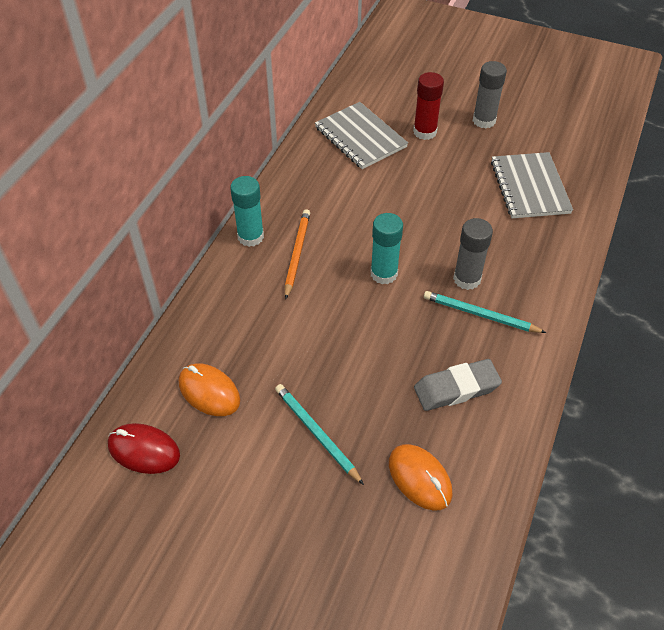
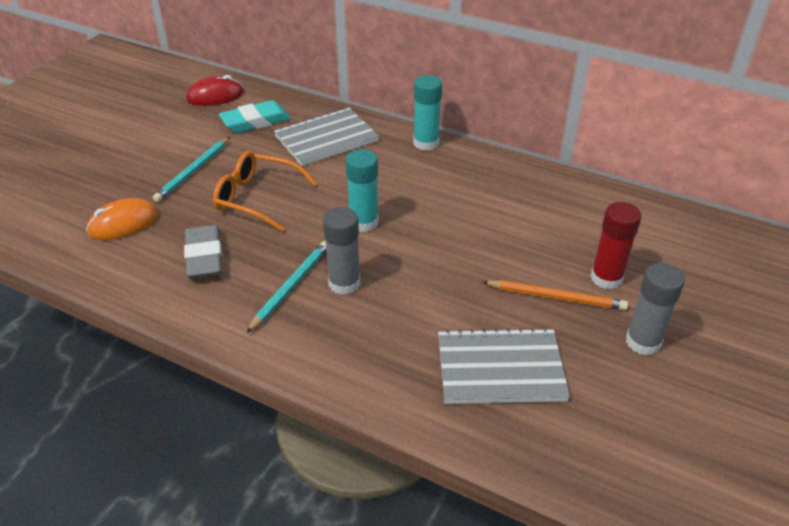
camera: 95 degrees right, 10 degrees down
(144, 450) = (215, 96): red mouse -> red mouse turned 45 degrees clockwise
(209, 392) = (255, 122): orange mouse -> turquoise eraser
(297, 254) = (400, 169): orange pencil -> orange pencil (556, 297)
(316, 433) = (193, 171): turquoise pencil -> turquoise pencil turned 150 degrees clockwise
(358, 362) = (257, 198): none -> orange glasses
(360, 137) = (586, 222): grey notebook -> grey notebook (326, 139)

